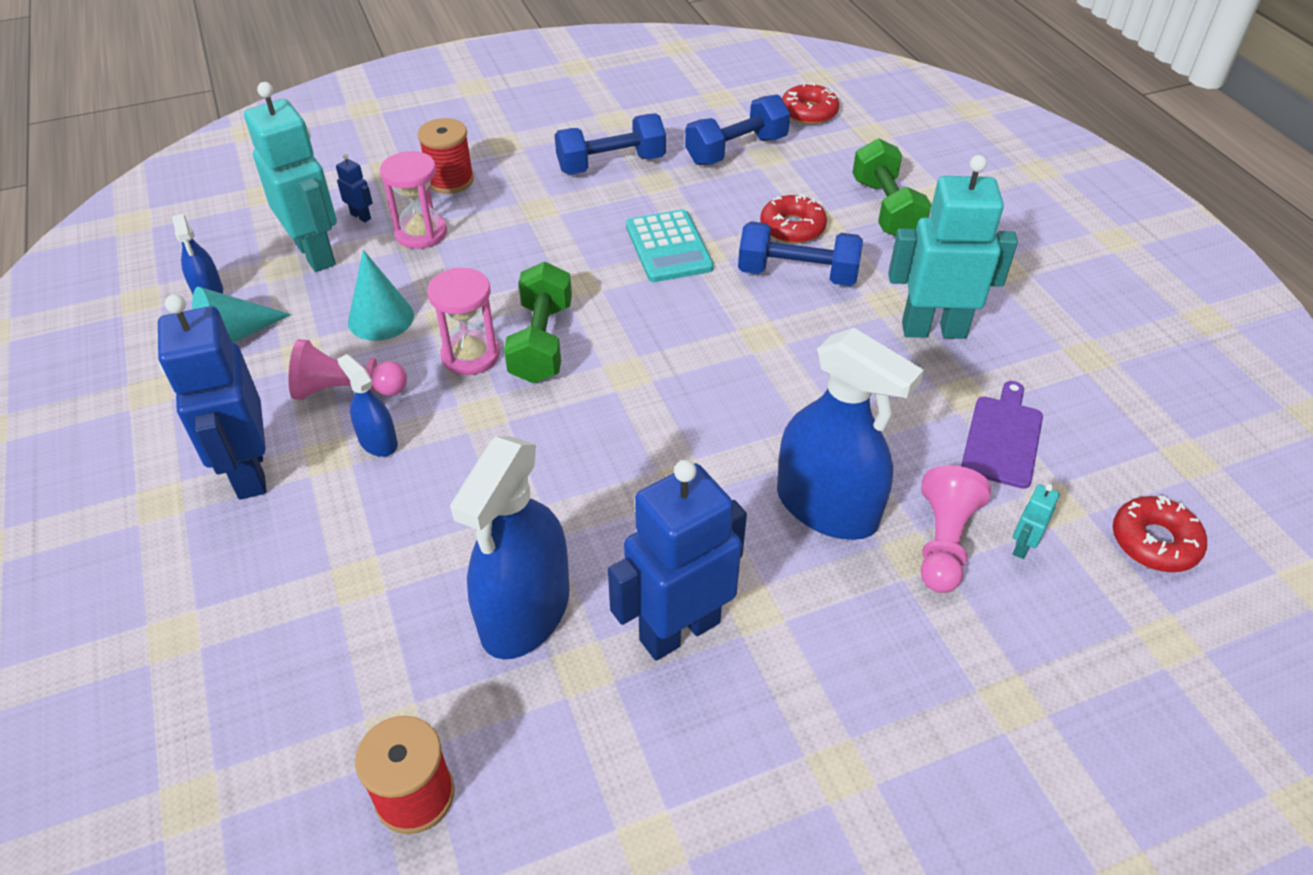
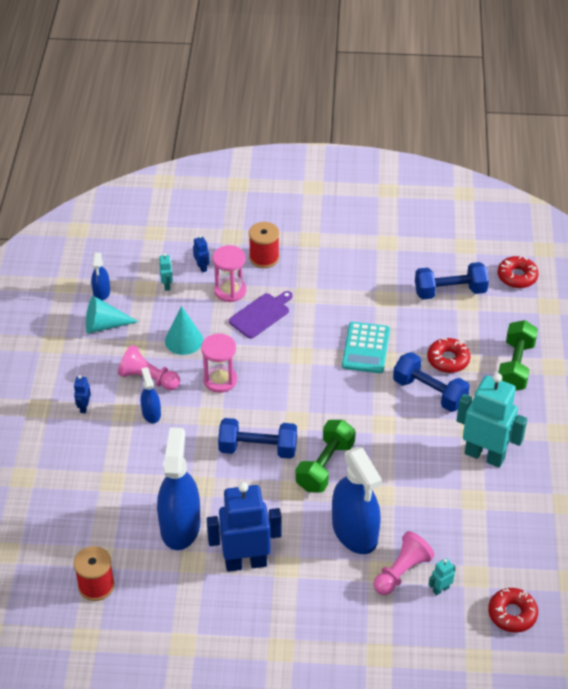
camera: 25 degrees right, 0 degrees up
(249, 472) = (84, 407): blue robot -> blue robot, size x0.40
(316, 253) = (167, 285): turquoise robot -> turquoise robot, size x0.40
(525, 612) = (180, 526): blue spray bottle -> blue spray bottle turned 135 degrees clockwise
(541, 342) = (261, 385): green dumbbell -> green dumbbell (325, 466)
(611, 164) = (366, 277): blue dumbbell -> blue dumbbell (258, 449)
(1003, 437) = (475, 531): purple cutting board -> purple cutting board (261, 314)

